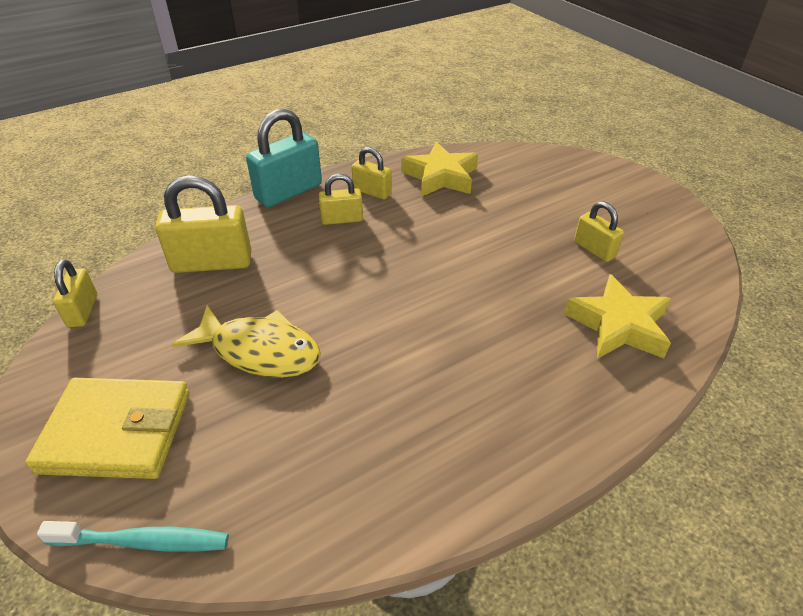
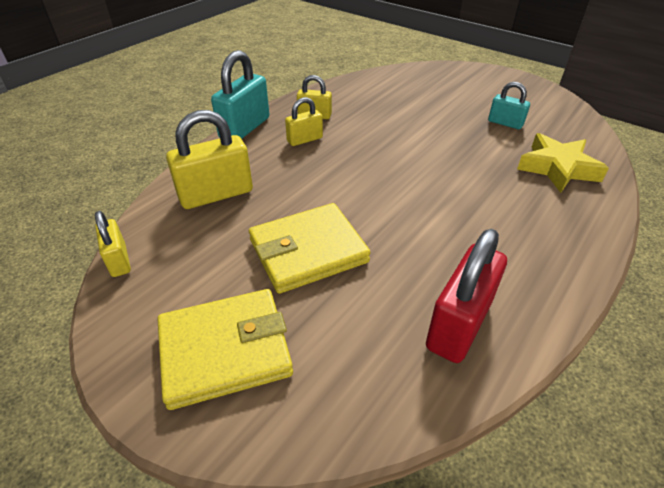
camera: 20 degrees left, 0 degrees up
(143, 541) = (316, 431): turquoise toothbrush -> none
(260, 351) = (308, 251): yellow fish -> yellow wallet
(358, 481) = (459, 324): none -> red padlock
(441, 177) = (360, 95): yellow star -> none
(594, 249) = (505, 123): yellow padlock -> turquoise padlock

